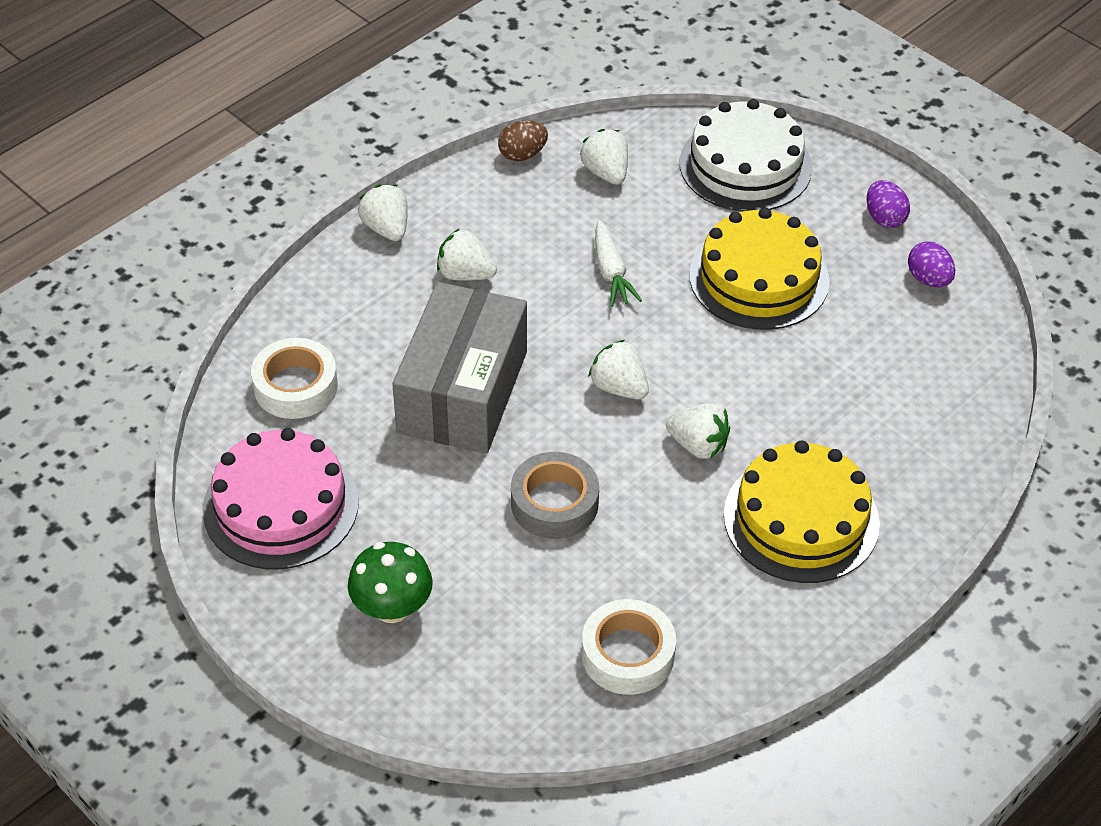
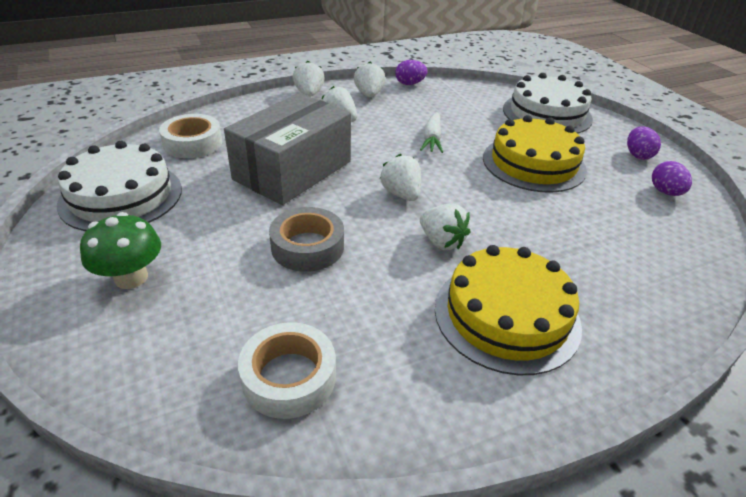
camera: 20 degrees right, 10 degrees down
(281, 506) = (121, 196): pink cake -> white cake
(522, 155) = (410, 84): brown egg -> purple egg
(606, 172) = (455, 99): white strawberry -> white strawberry (369, 94)

